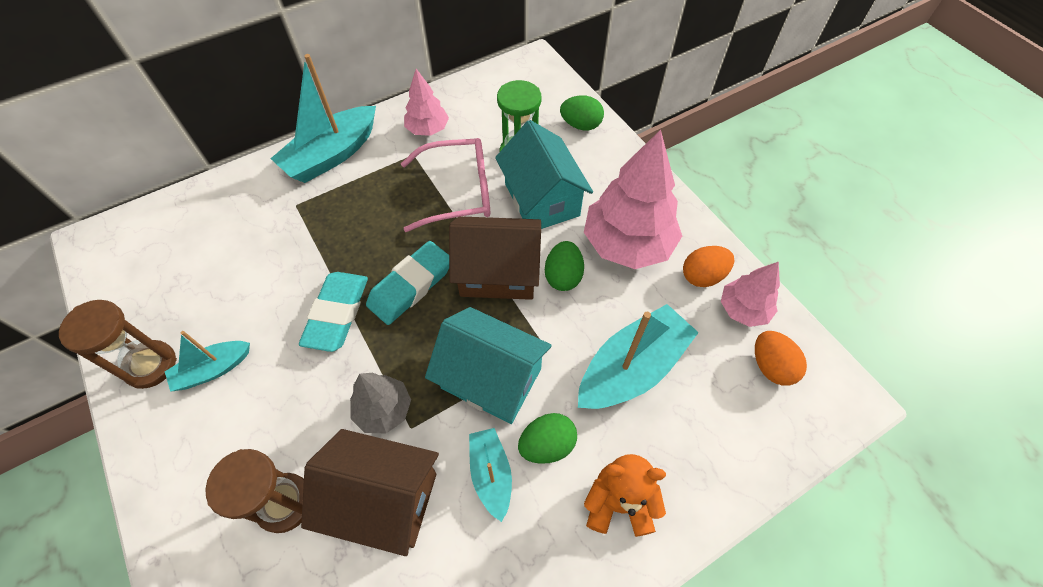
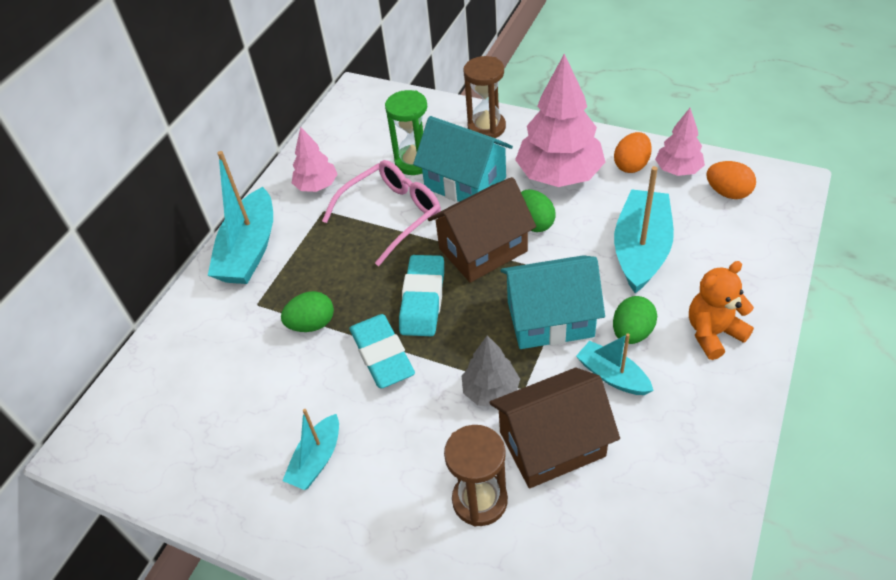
camera: 30 degrees left, 10 degrees down
(151, 365) = (254, 494): brown hourglass -> brown hourglass (486, 128)
(580, 125) = (442, 116): green egg -> green egg (312, 324)

